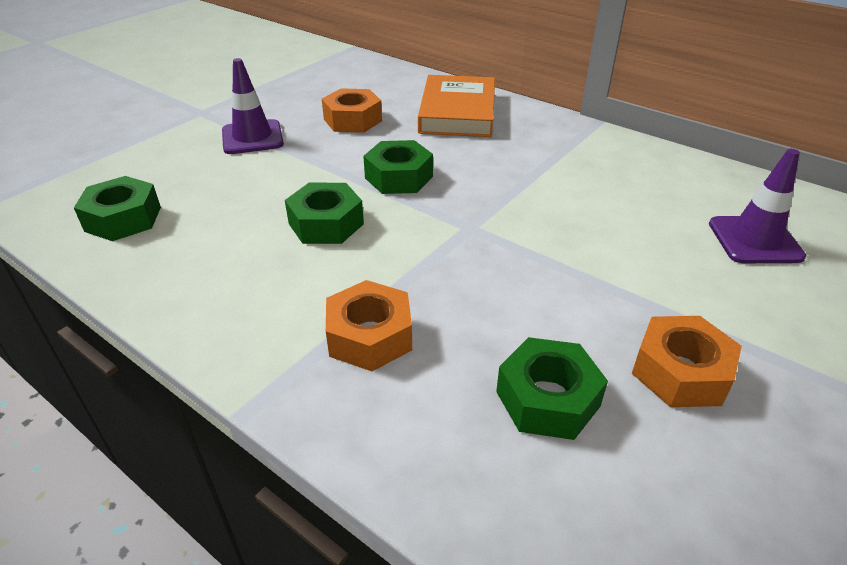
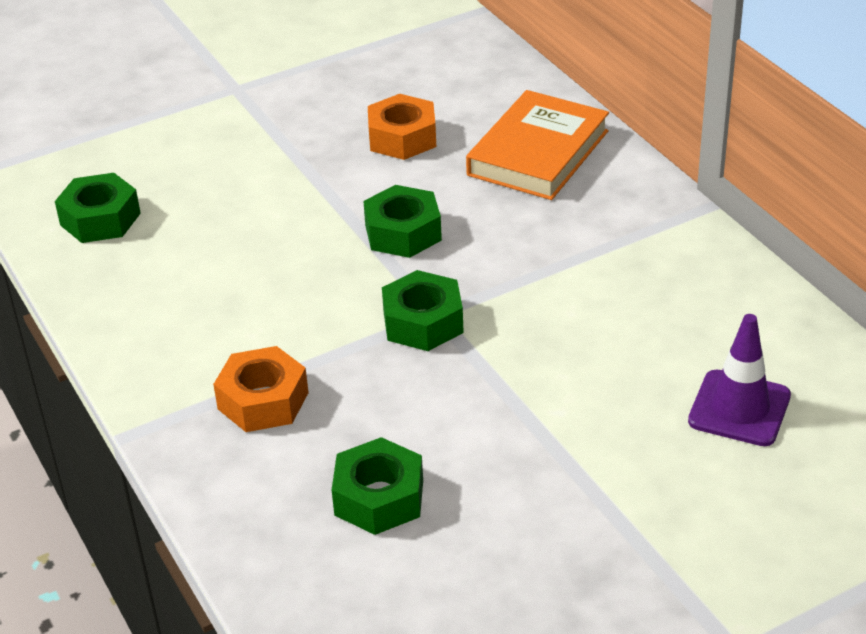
camera: 25 degrees right, 0 degrees up
(252, 137) = (274, 140): purple traffic cone -> none
(326, 224) = (291, 273): green nut -> green nut (423, 322)
(680, 372) = (519, 511): orange nut -> none

